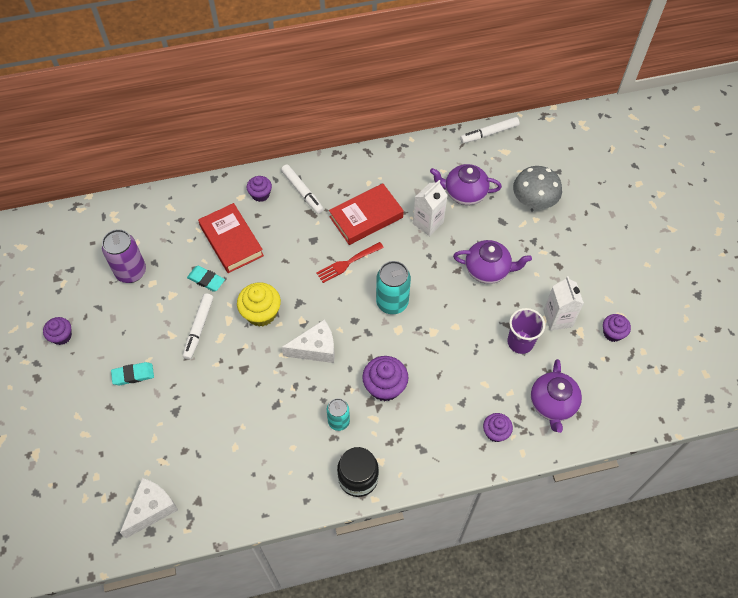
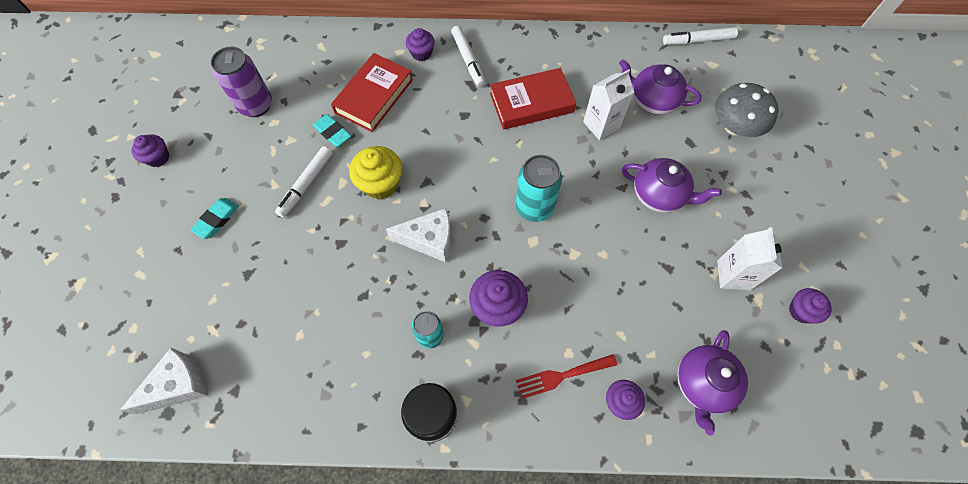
camera: 15 degrees right, 5 degrees up
(133, 375) = (216, 219): turquoise eraser -> turquoise eraser turned 60 degrees counterclockwise
(231, 241) = (374, 96): red book -> red book turned 45 degrees clockwise
(347, 263) = (495, 150): red fork -> red fork (562, 376)
(520, 342) = (679, 293): purple cup -> none

